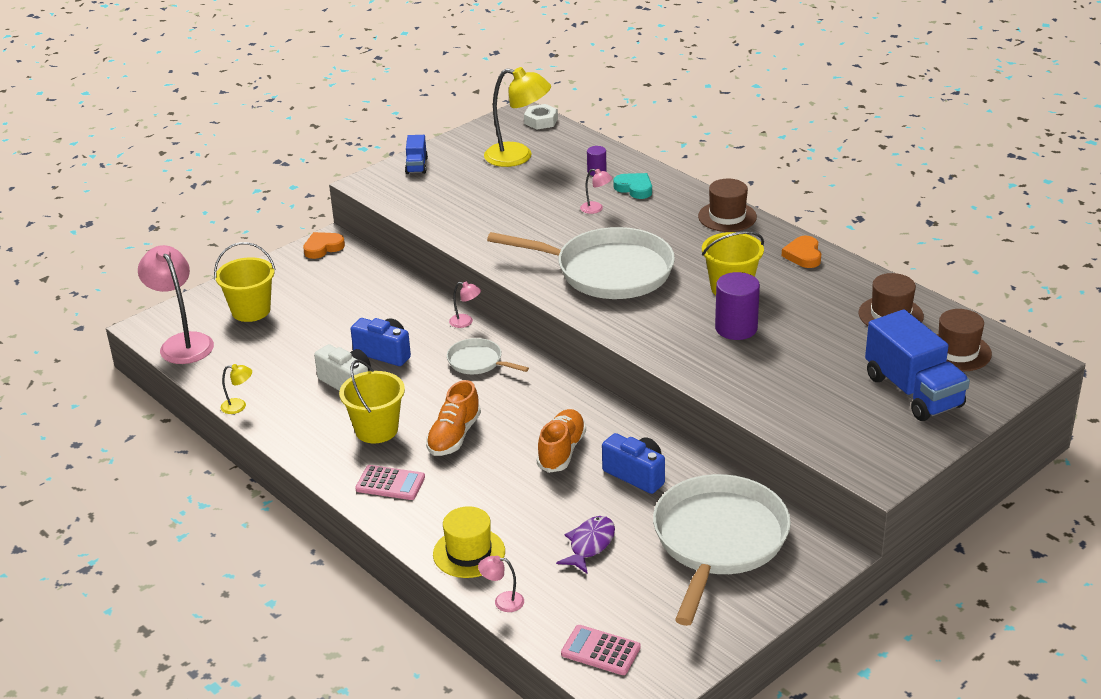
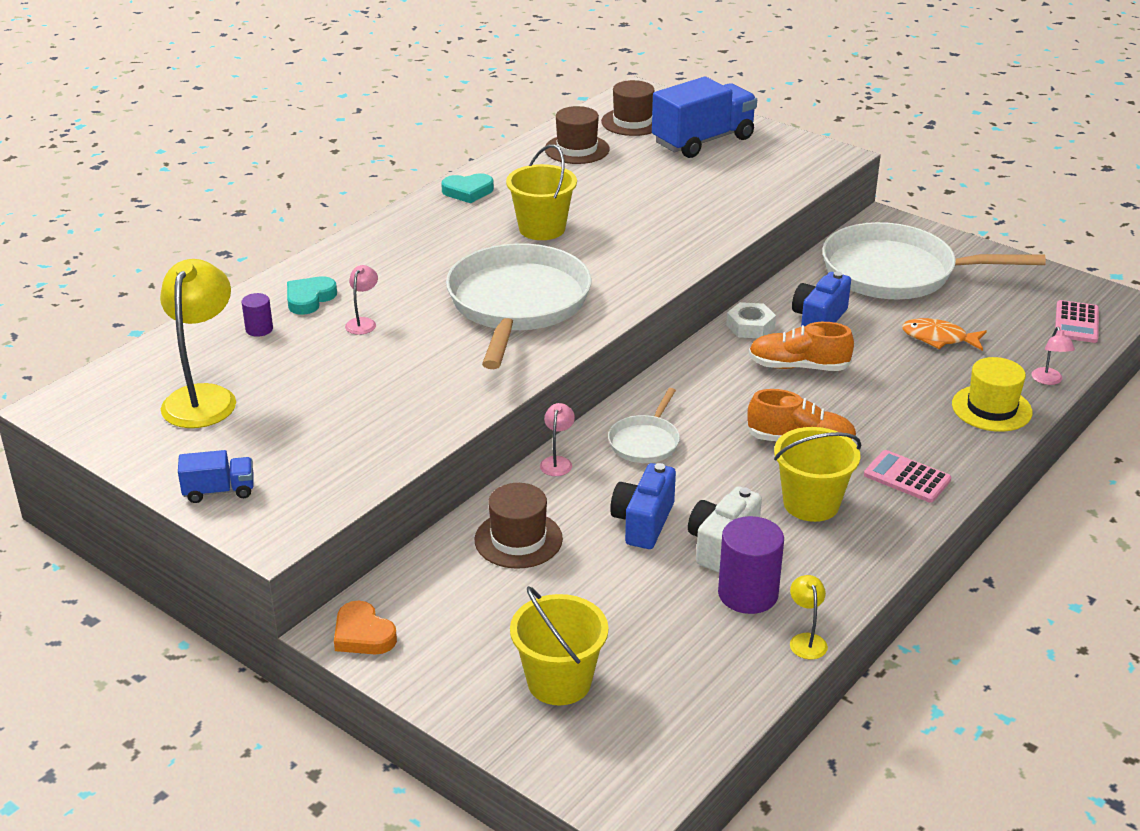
camera: 100 degrees left, 0 degrees up
(182, 343) = (664, 745): pink lamp -> none
(390, 483) = (907, 477): pink calculator -> pink calculator turned 60 degrees counterclockwise
(541, 121) = (90, 388): white nut -> white nut (750, 326)
(590, 544) = (938, 338): purple fish -> orange fish
(727, 217) = (383, 236): brown hat -> brown hat (518, 539)
(736, 328) = (620, 224): purple cylinder -> purple cylinder (748, 594)
(803, 255) = (468, 191): orange heart -> turquoise heart

